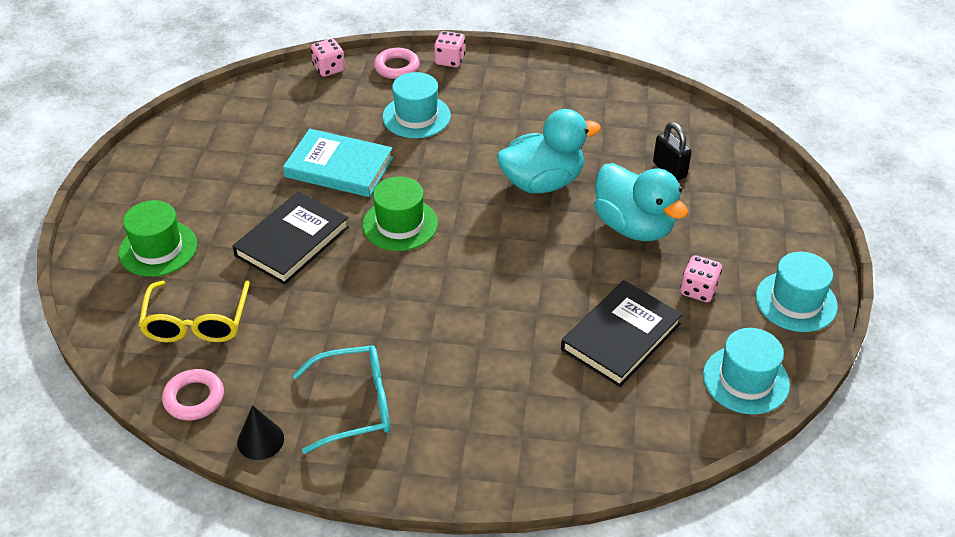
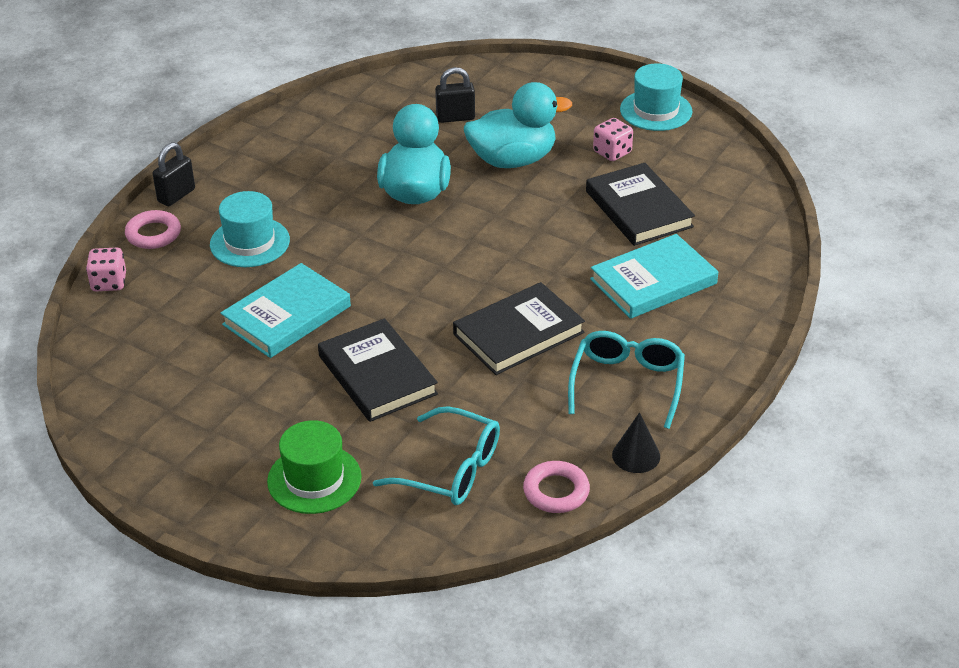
camera: 65 degrees left, 5 degrees down
(196, 323) = (451, 470): yellow glasses -> turquoise glasses
(388, 309) = (518, 333): none -> black book
(400, 224) = (406, 296): green hat -> none
(450, 60) = (176, 195): pink dice -> black padlock
(514, 381) = (653, 281): none -> turquoise book
(745, 380) = (722, 163): turquoise hat -> none

